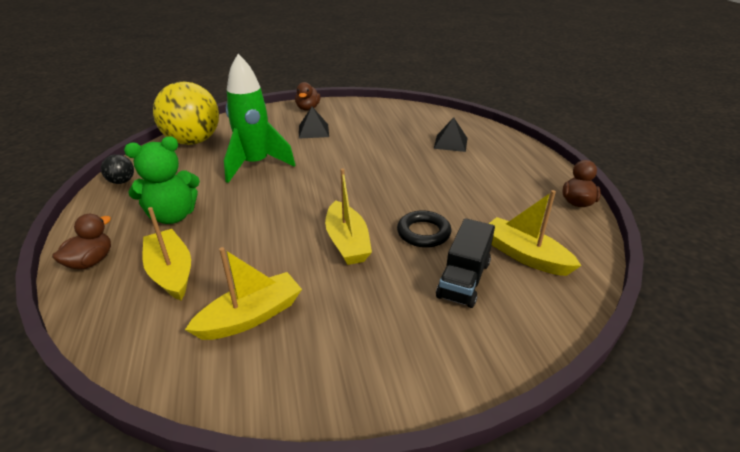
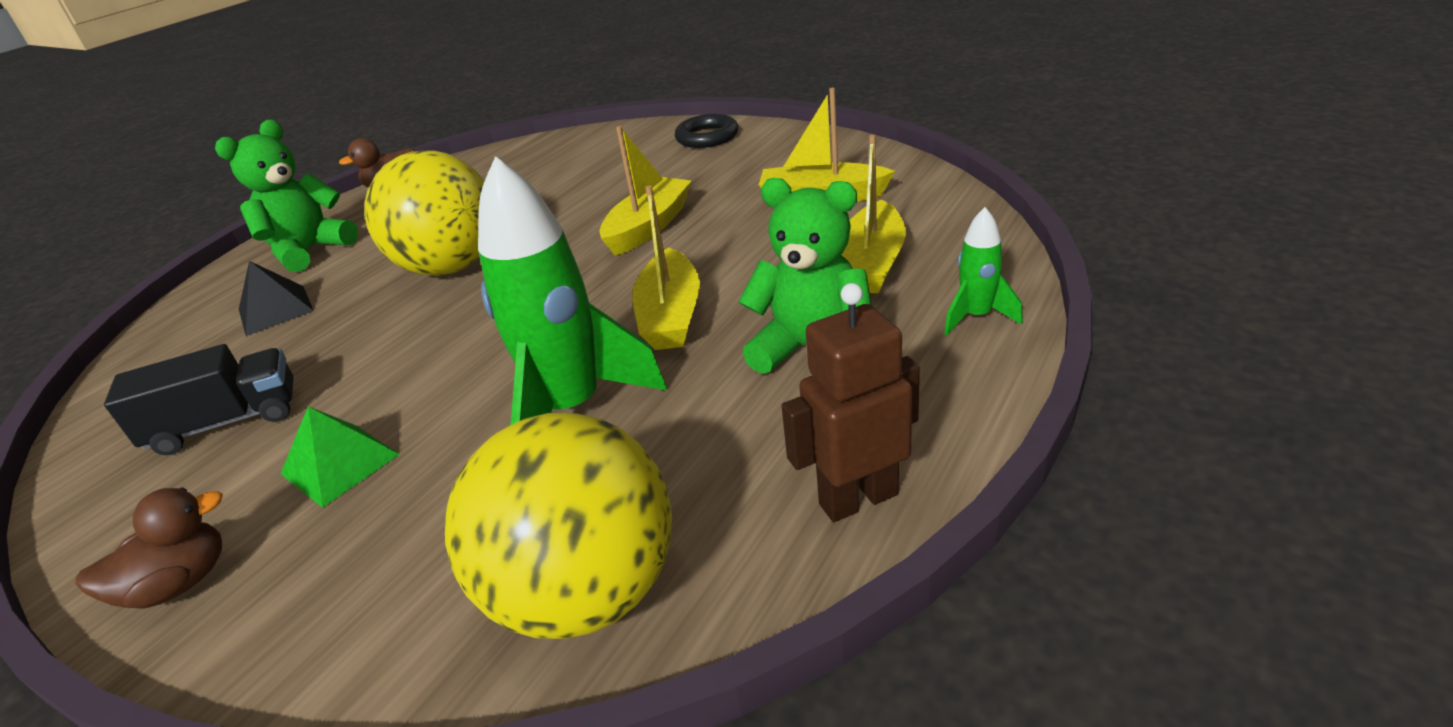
camera: 130 degrees left, 0 degrees up
(91, 261) = (976, 317): brown duck -> green rocket
(122, 181) = (858, 499): black ball -> brown robot
(313, 131) = (340, 464): black pyramid -> green pyramid
(416, 182) = (451, 267): none -> yellow ball
(423, 233) = (567, 210): black ring -> black ring (707, 137)
(463, 279) = (614, 167): black truck -> black truck (227, 422)
(508, 161) = (309, 251): none -> green teddy bear
(525, 255) = (536, 167): yellow boat -> yellow boat (670, 315)

